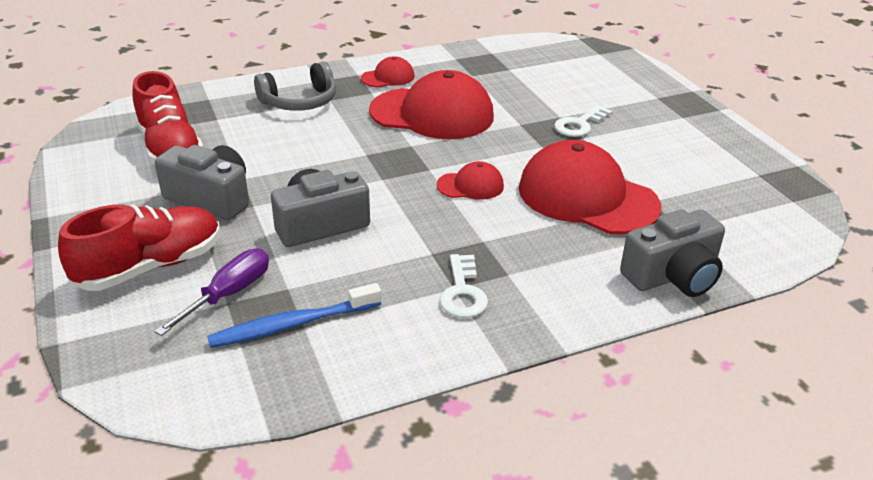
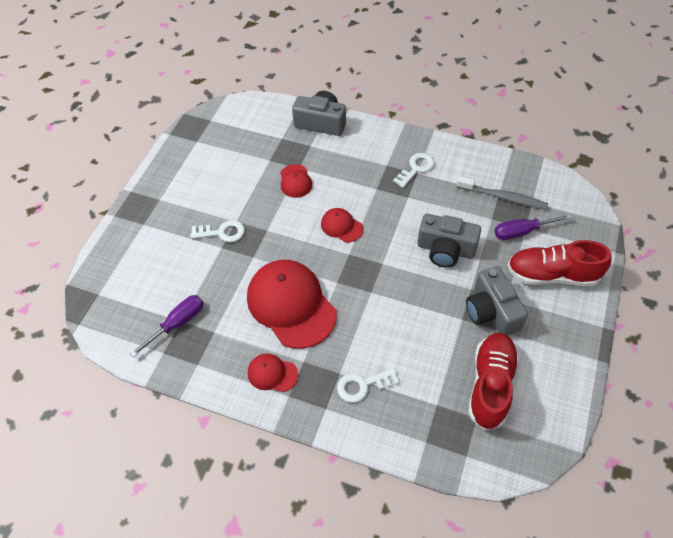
camera: 135 degrees left, 20 degrees up
(292, 325) = (503, 197): blue toothbrush -> grey toothbrush
(300, 101) = (362, 385): grey headphones -> white key
(508, 67) = (177, 323): none -> purple screwdriver
(587, 197) = (295, 181): red cap -> red cap, size x0.47

